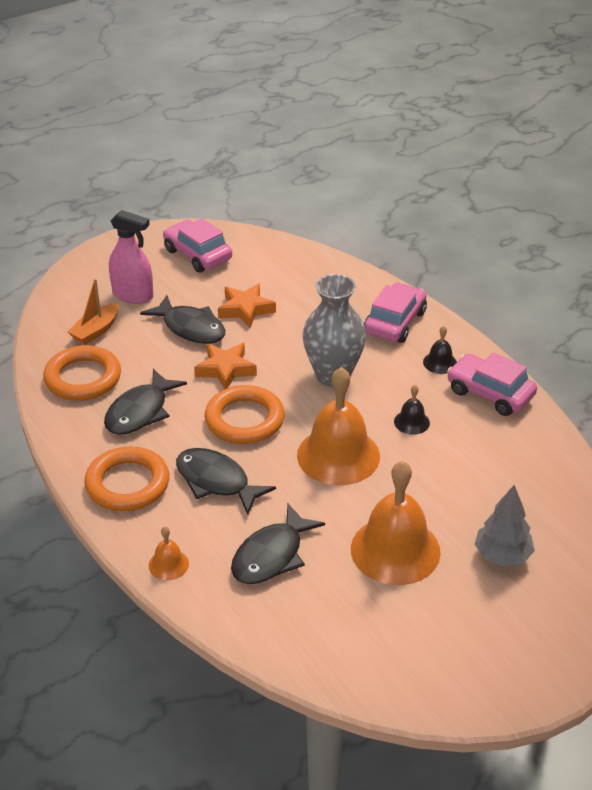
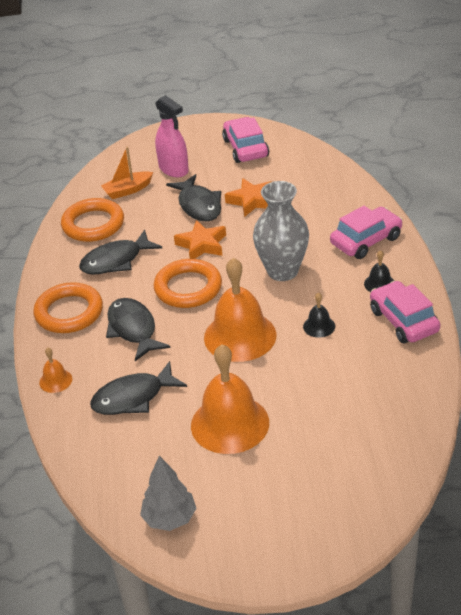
camera: 30 degrees right, 0 degrees up
(502, 555) = (313, 456): grey tree -> grey tree (170, 518)

